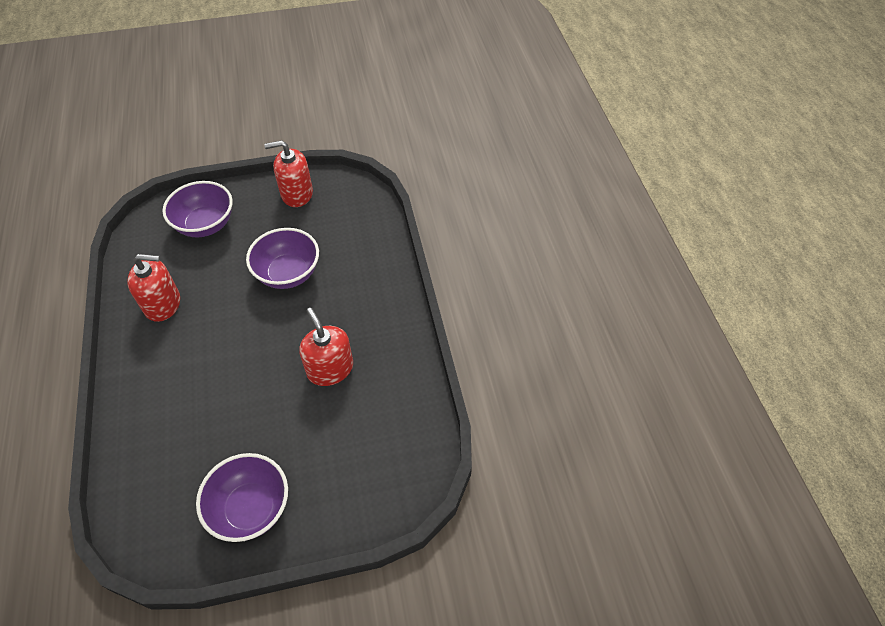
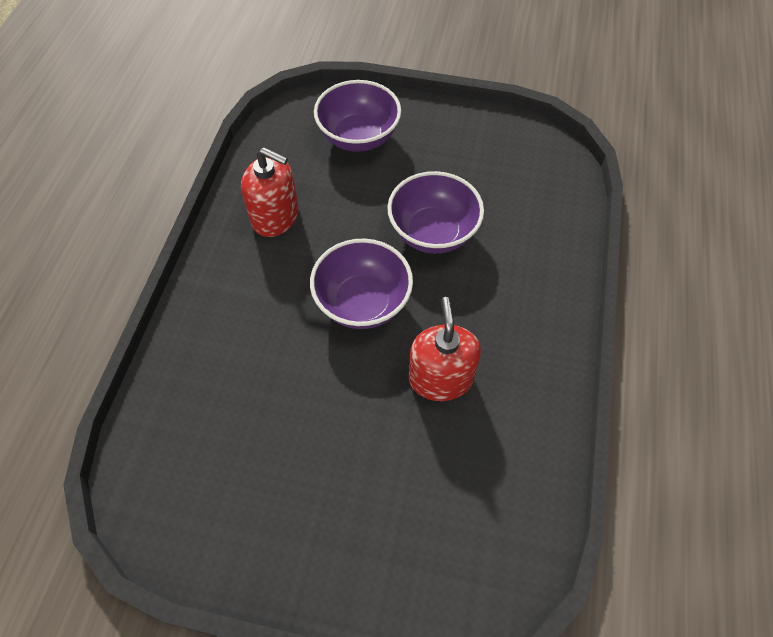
camera: 25 degrees right, 5 degrees up
(251, 508) = (278, 522): purple bowl -> purple bowl (362, 302)
(297, 194) = (479, 135): red soap dispenser -> none

